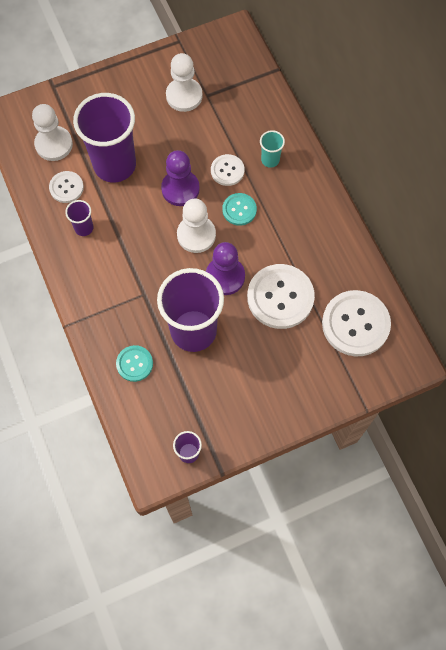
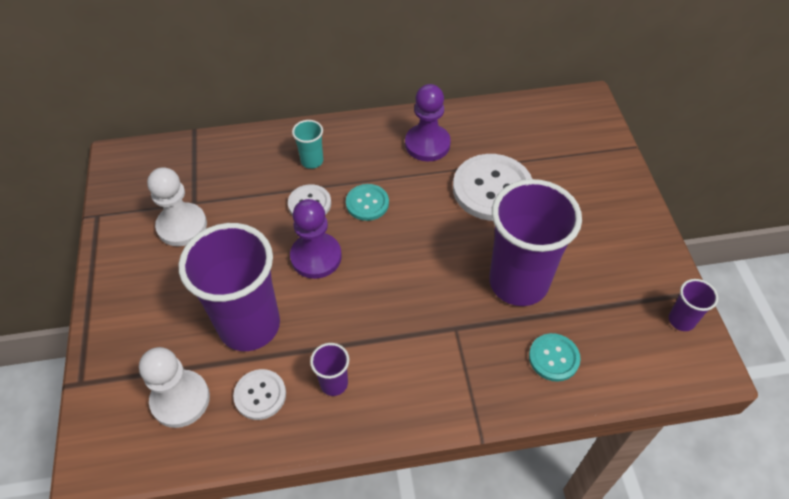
camera: 75 degrees left, 15 degrees down
(196, 235) = (387, 253): white pawn -> none
(225, 276) = (452, 235): purple pawn -> purple pawn (427, 144)
(355, 324) = (538, 133): white button -> none

